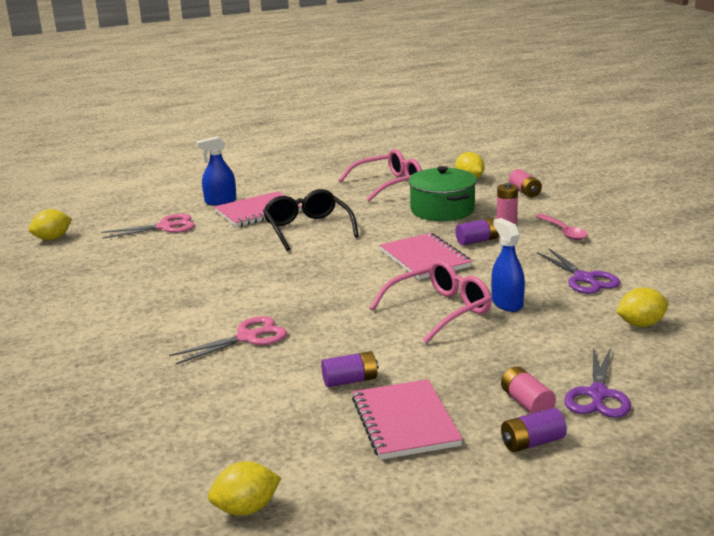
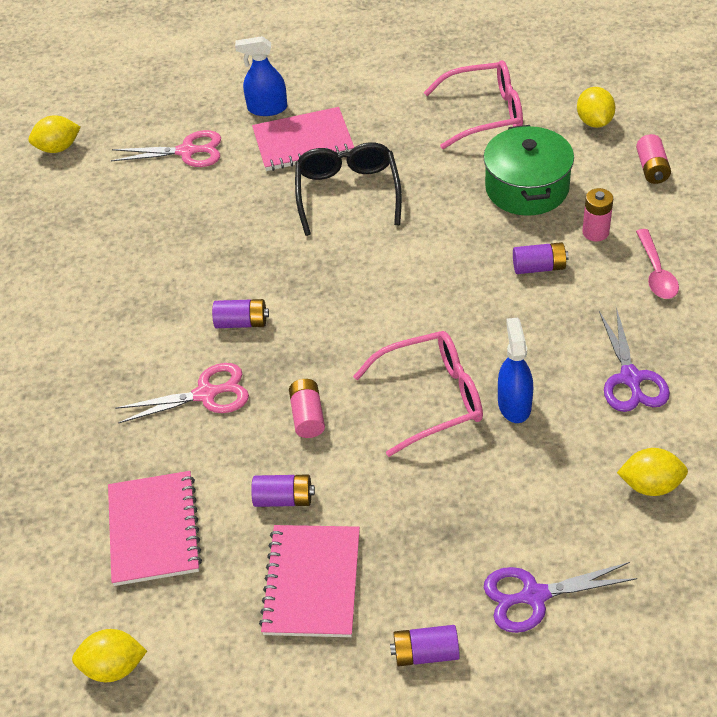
camera: 20 degrees right, 25 degrees up
(258, 298) = (242, 322): none -> purple battery
(425, 259) = (459, 290): pink notebook -> pink notebook (154, 530)
(527, 403) = (451, 588): pink battery -> pink battery (308, 416)
(598, 394) = (534, 596): purple scissors -> purple scissors turned 45 degrees clockwise

